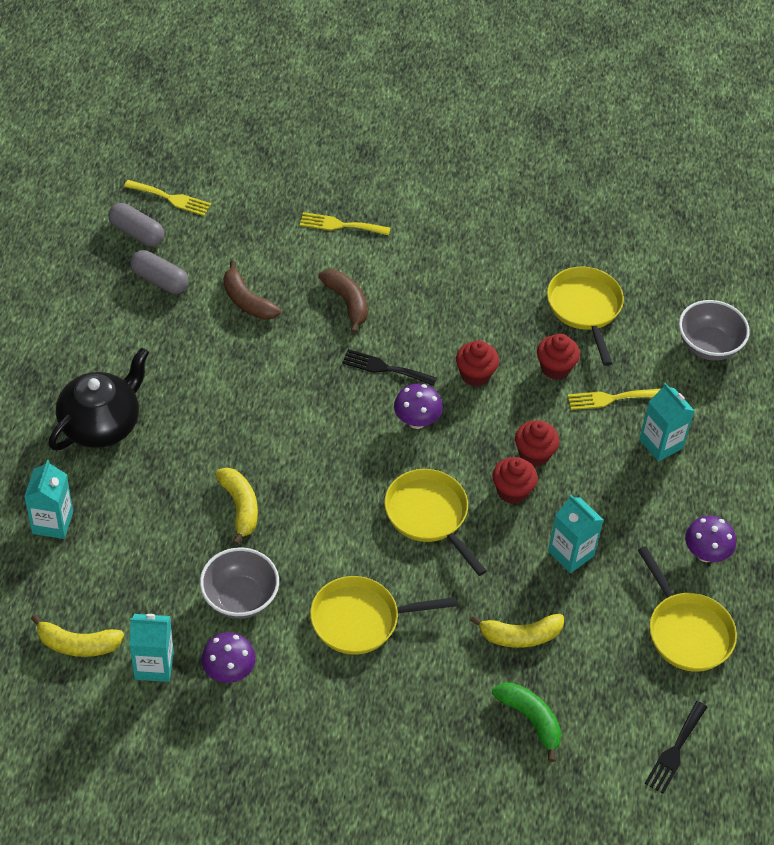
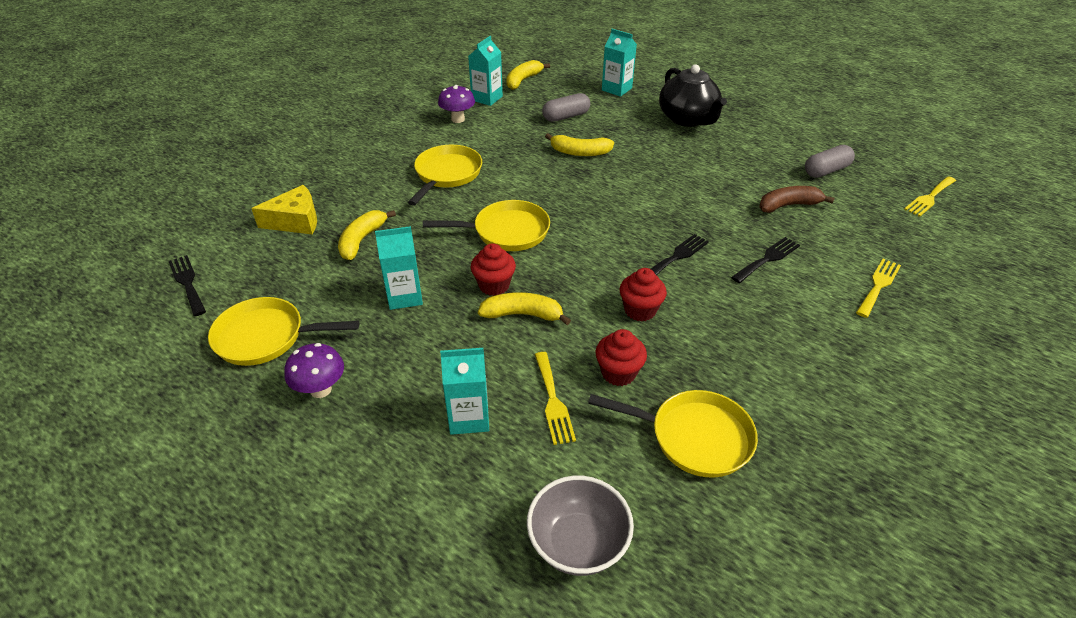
camera: 120 degrees right, 10 degrees down
(137, 233) = (886, 172): grey capsule -> grey capsule (566, 116)
(240, 598) = (507, 135): grey bowl -> none
(347, 302) = (767, 259): brown banana -> black fork
(416, 421) = (606, 256): purple mushroom -> none
(530, 719) = (295, 221): green banana -> yellow cheese
(534, 454) = (523, 314): red cupcake -> yellow banana
(610, 398) = (553, 401): yellow fork -> yellow fork turned 150 degrees clockwise

